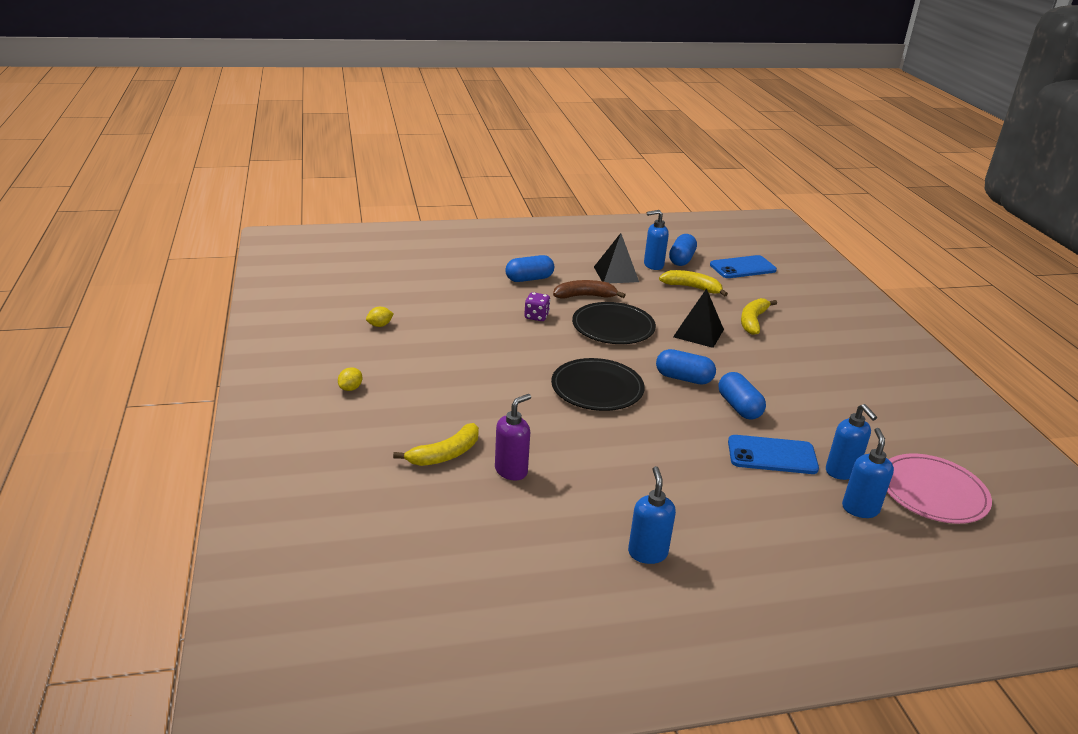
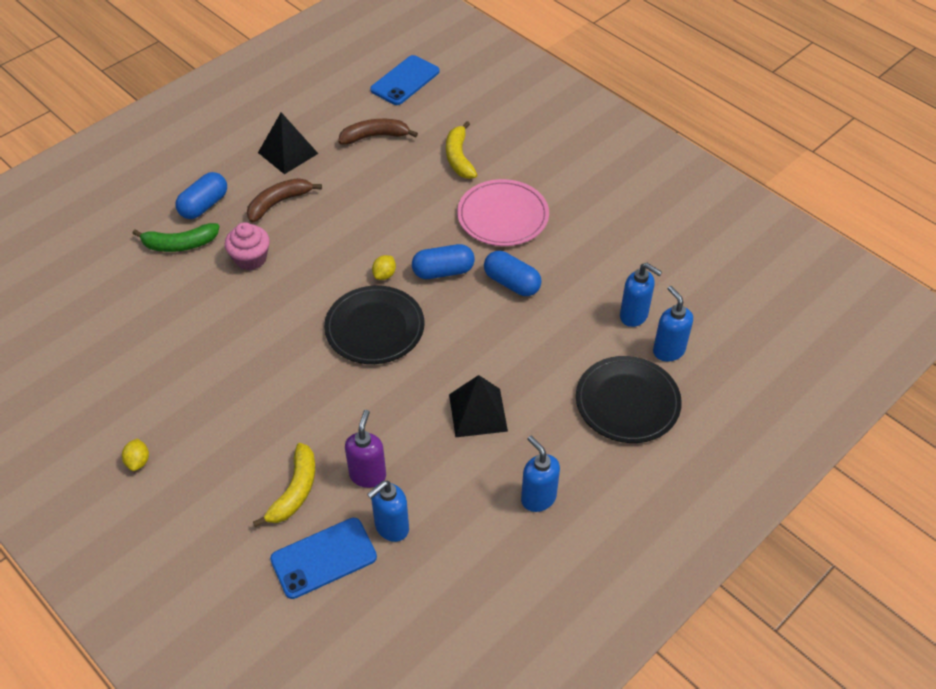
camera: 30 degrees left, 20 degrees up
(380, 325) = (97, 358): yellow lemon -> yellow lemon (384, 275)
(493, 291) = (180, 244): none -> green banana
(536, 316) = (251, 259): purple dice -> pink cupcake
(613, 327) = (335, 234): black plate -> black plate (627, 402)
(653, 265) = (316, 120): blue soap dispenser -> blue soap dispenser (391, 527)
(681, 259) = (338, 97): blue capsule -> none
(692, 288) = (375, 136): yellow banana -> brown banana
(698, 333) = (420, 201): black pyramid -> black pyramid (478, 412)
(772, 455) = (571, 328): blue phone -> blue phone (324, 558)
(933, 492) = (711, 299): pink plate -> pink plate (503, 216)

